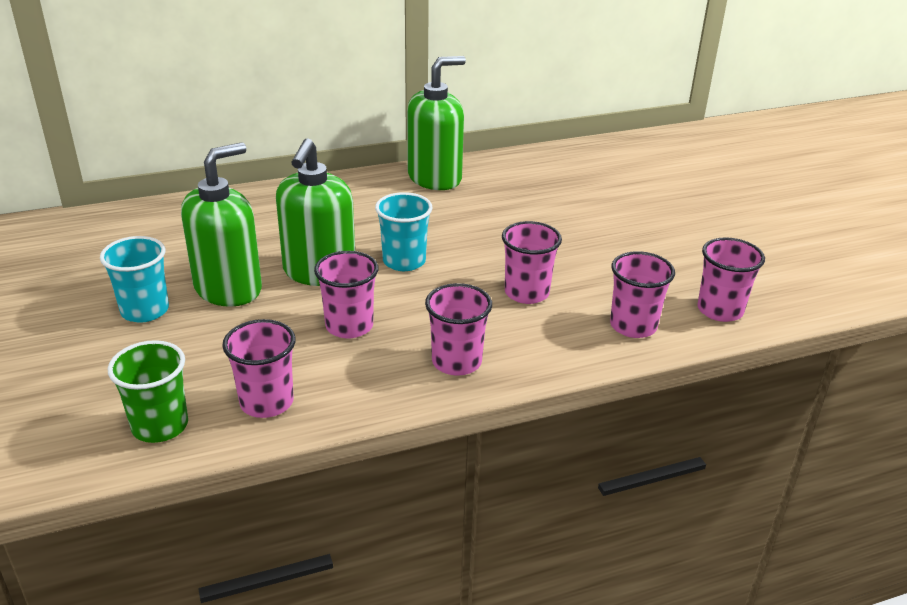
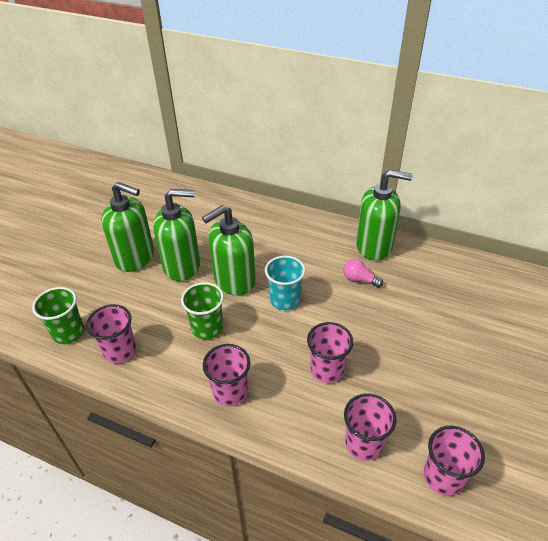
camera: 45 degrees right, 10 degrees up
(145, 310) = (135, 257): turquoise cup -> green soap dispenser
(349, 326) = (207, 328): pink cup -> green cup
(458, 210) = (359, 279): none -> pink light bulb

